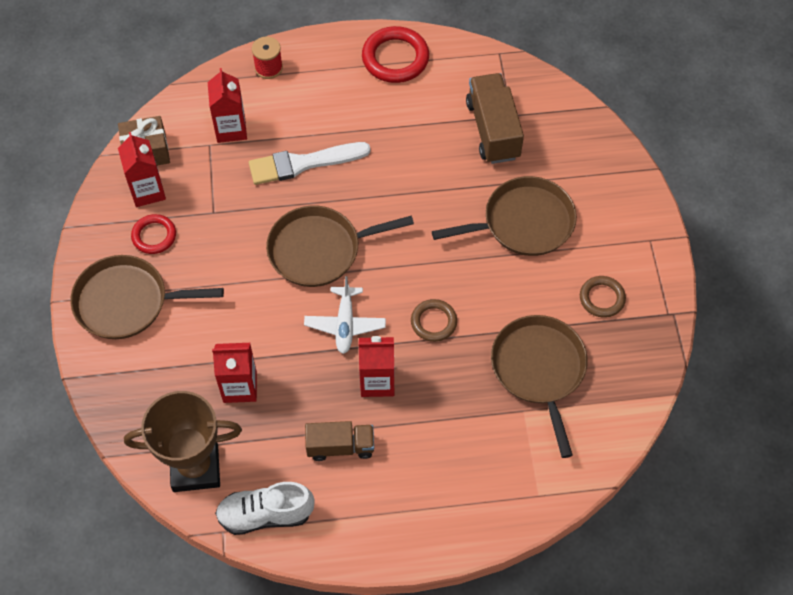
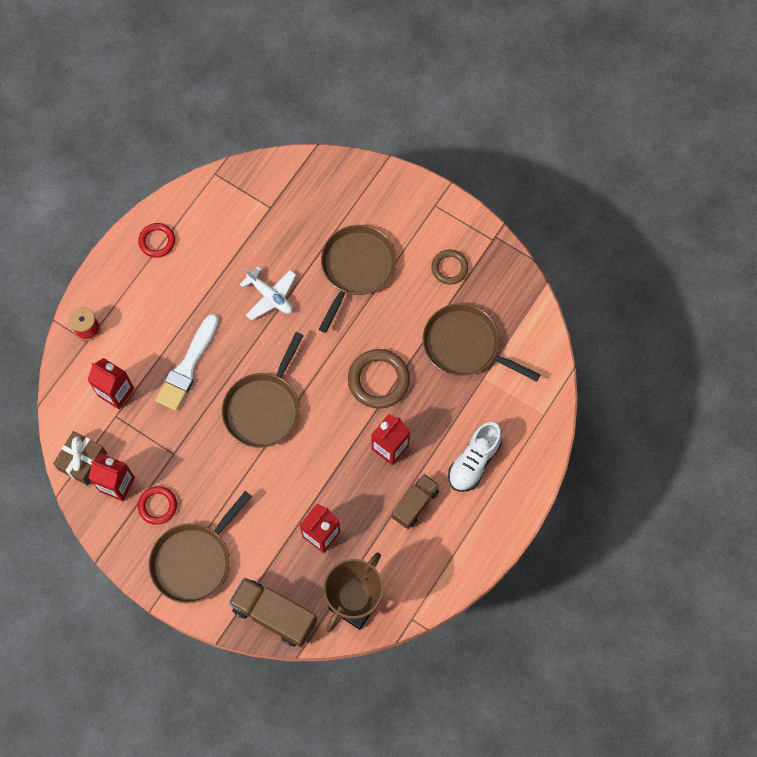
camera: 50 degrees left, 10 degrees up
(265, 514) = (422, 584): white shoe -> white shoe (474, 462)
(345, 324) = (333, 435): white plane -> white plane (270, 296)
(395, 58) = (157, 241): red ring -> red ring, size x0.61
(433, 322) = (378, 380): brown ring -> brown ring, size x1.63
(493, 130) = (271, 228): brown truck -> brown truck (274, 615)

